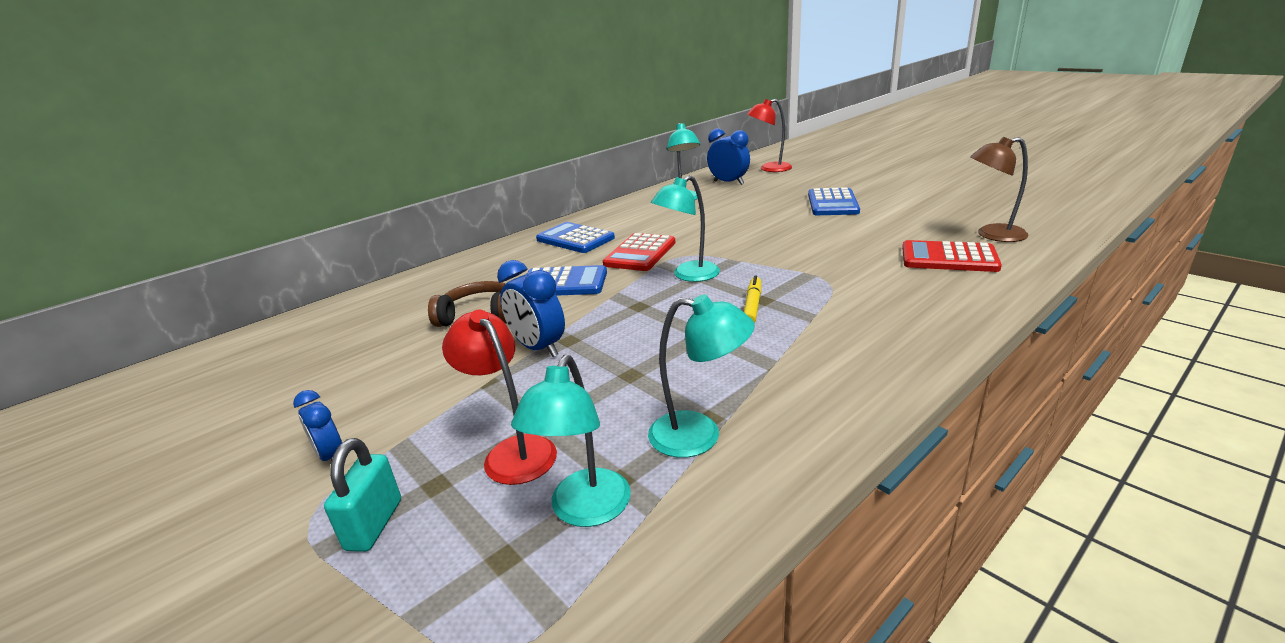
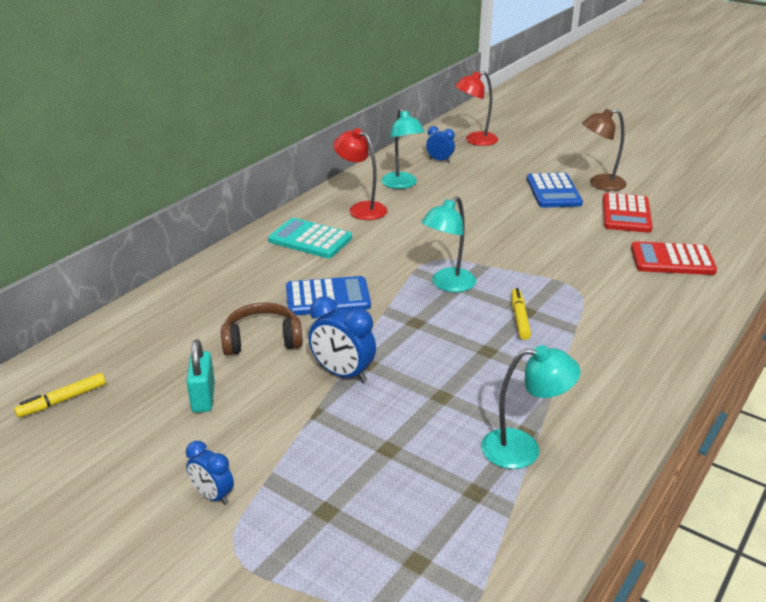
camera: 15 degrees left, 5 degrees up
(266, 358) = (63, 400): none -> yellow marker
(374, 524) = (295, 549): turquoise padlock -> turquoise padlock (203, 397)
(513, 451) = (376, 476): red lamp -> red lamp (361, 209)
(575, 239) = (310, 239): blue calculator -> turquoise calculator
(585, 511) = (461, 519): turquoise lamp -> none
(640, 253) = (388, 258): red calculator -> red calculator (626, 214)
(728, 183) = (440, 160): blue clock -> blue clock, size x0.63
(992, 235) = (702, 232): brown lamp -> brown lamp (600, 184)

